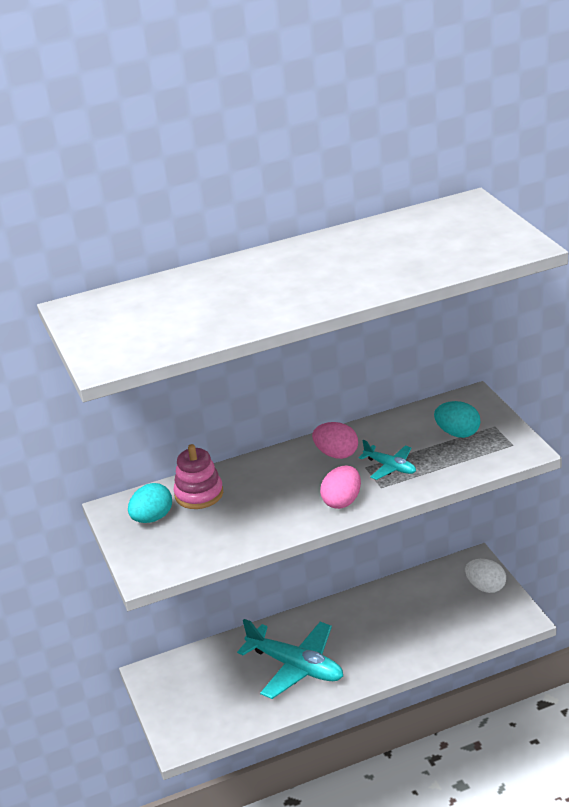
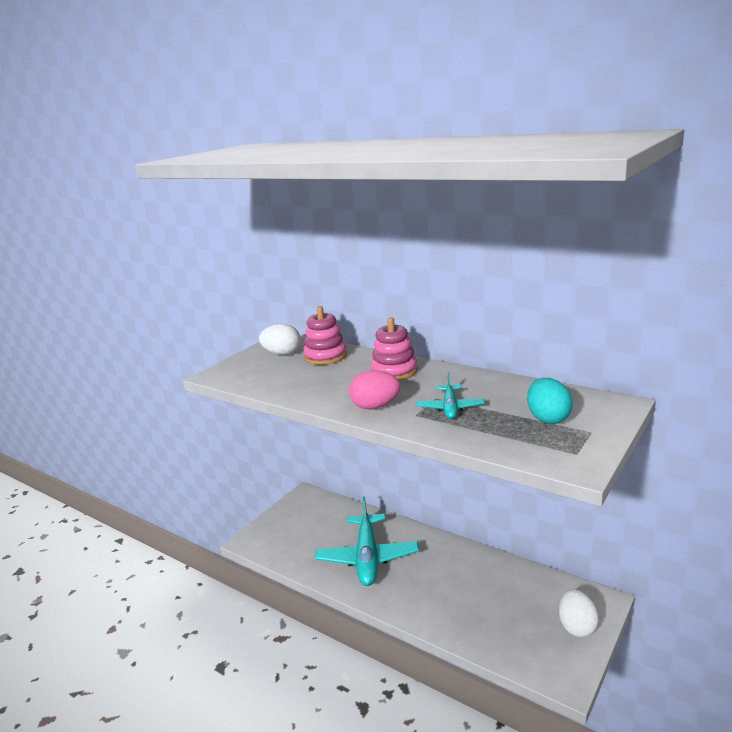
camera: 55 degrees right, 10 degrees down
(152, 518) = (282, 354): turquoise egg -> white egg
(288, 468) = (394, 371): none -> pink stacking toy
(336, 454) = (437, 381): pink egg -> none

